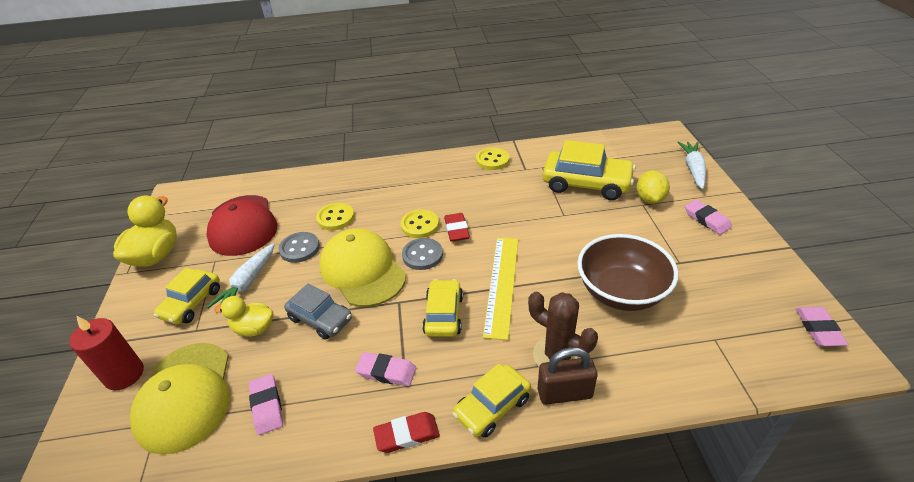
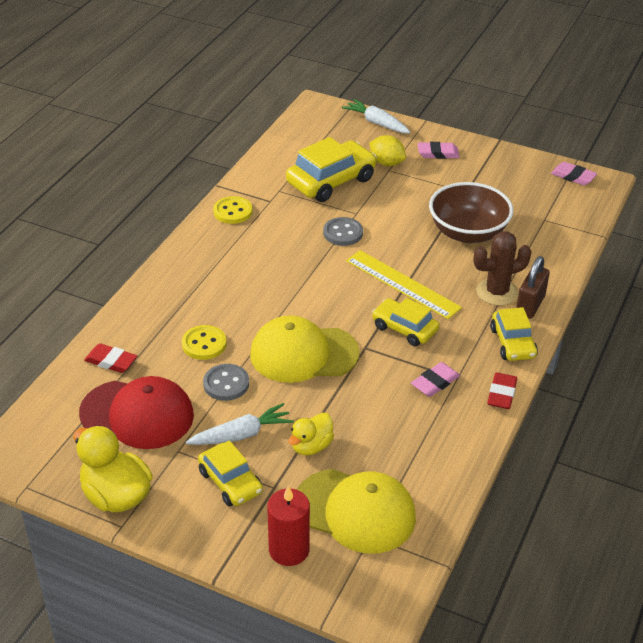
camera: 60 degrees left, 0 degrees up
(247, 283) = (241, 434): white carrot -> white carrot turned 75 degrees counterclockwise
(267, 406) = (411, 462): pink eraser -> none
(320, 319) = (340, 400): grey car -> none
(420, 225) = (278, 296): yellow button -> none
(422, 255) = (321, 311): grey button -> grey button (343, 233)
(456, 230) = (309, 277): red eraser -> red eraser (111, 361)

